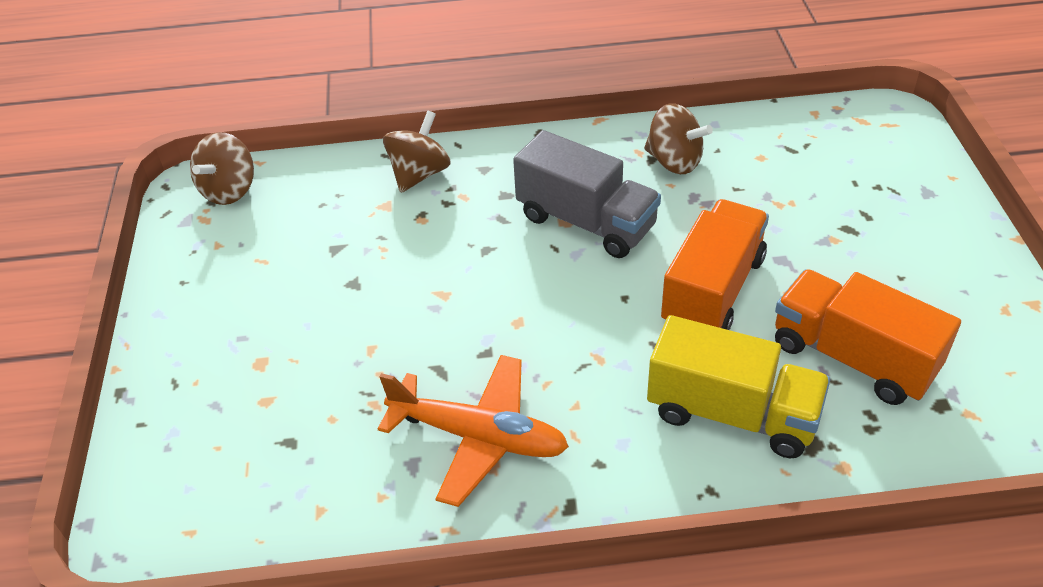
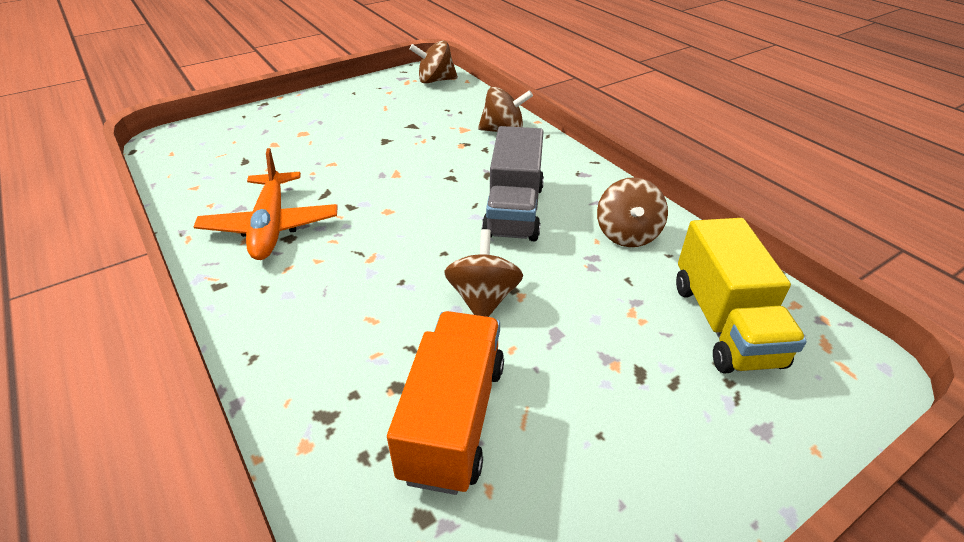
camera: 60 degrees right, 5 degrees down
(713, 291) = (483, 299): orange truck -> brown spinning top
(732, 413) = (342, 348): yellow truck -> yellow truck (724, 323)

